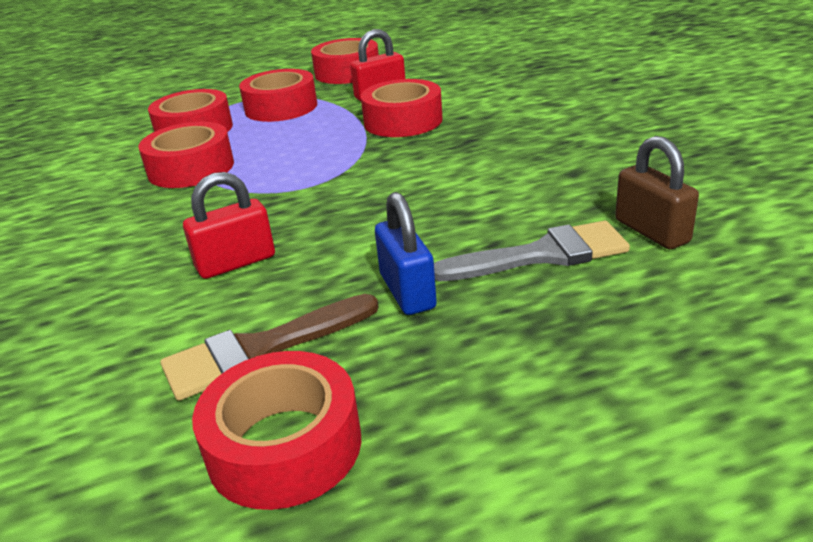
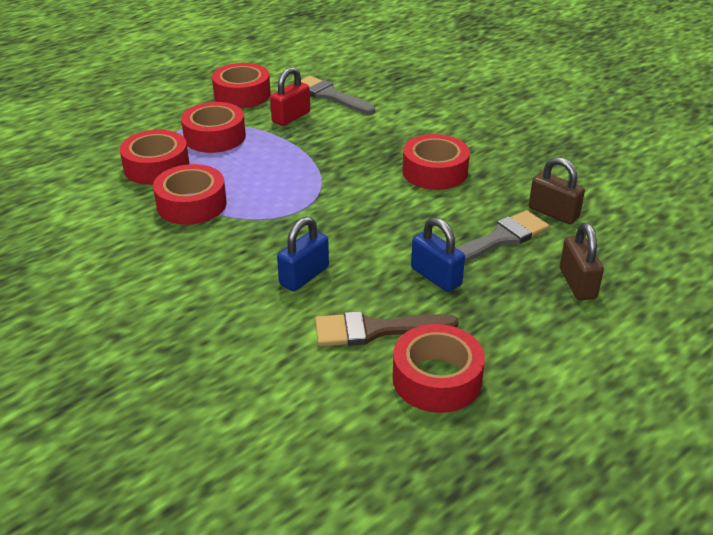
camera: 25 degrees left, 5 degrees up
(236, 262) = (304, 276): red padlock -> blue padlock
(261, 350) = (375, 330): brown brush -> brown brush turned 45 degrees clockwise
(403, 121) = (330, 142): red tape -> red tape (435, 172)
(443, 78) = (330, 95): none -> grey brush
(628, 339) = (577, 283): none -> brown padlock

